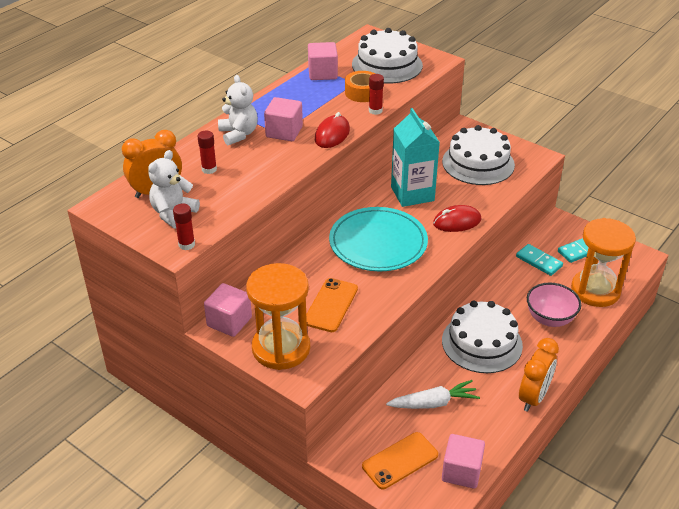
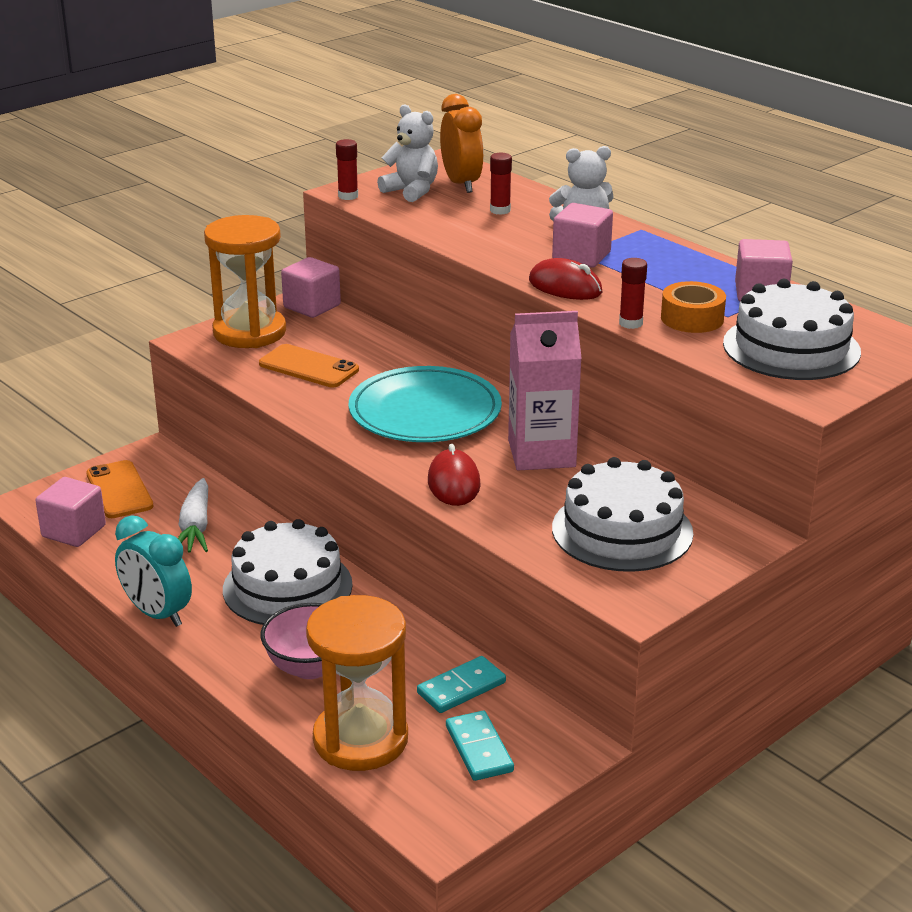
camera: 100 degrees right, 10 degrees down
(412, 194) = (541, 453): turquoise carton -> pink carton
(533, 397) = (157, 614): orange clock -> turquoise clock

